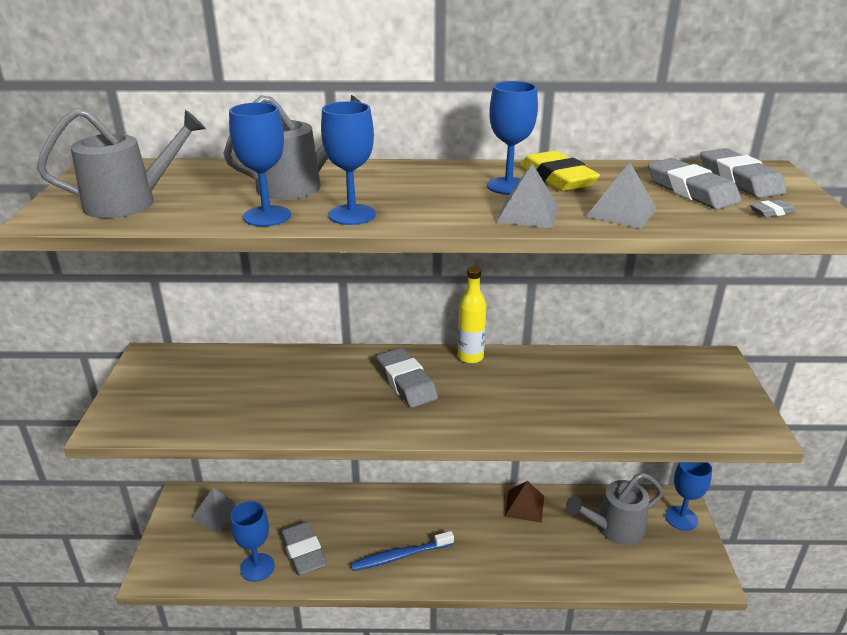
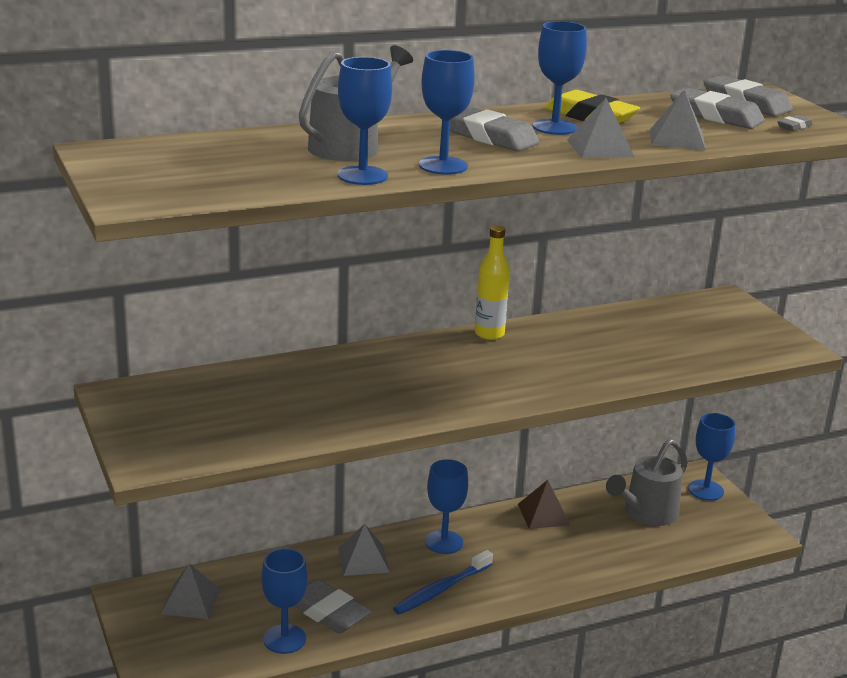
camera: 25 degrees left, 5 degrees down
(131, 202) = (198, 179): grey watering can -> none
(359, 511) = (363, 560): none -> grey pyramid
(406, 382) = (443, 367): grey eraser -> grey eraser (489, 136)
(429, 511) = (444, 542): none -> blue goblet

